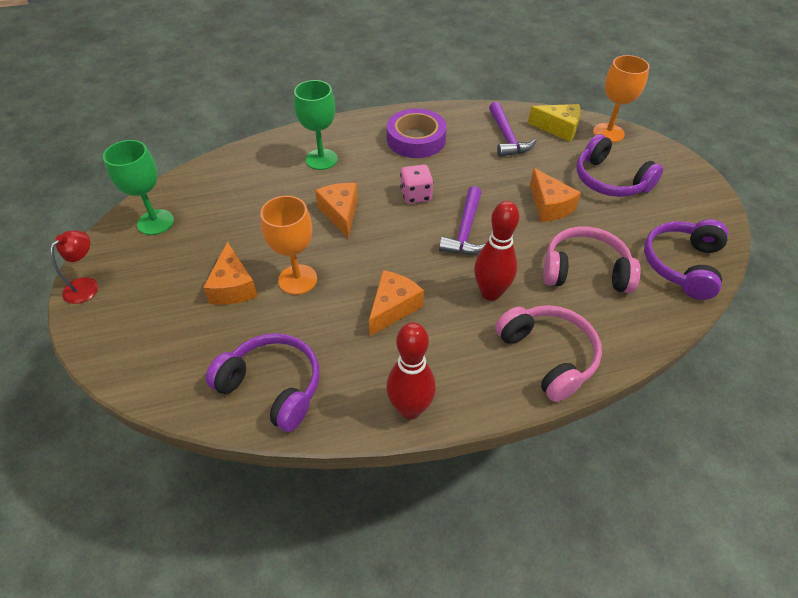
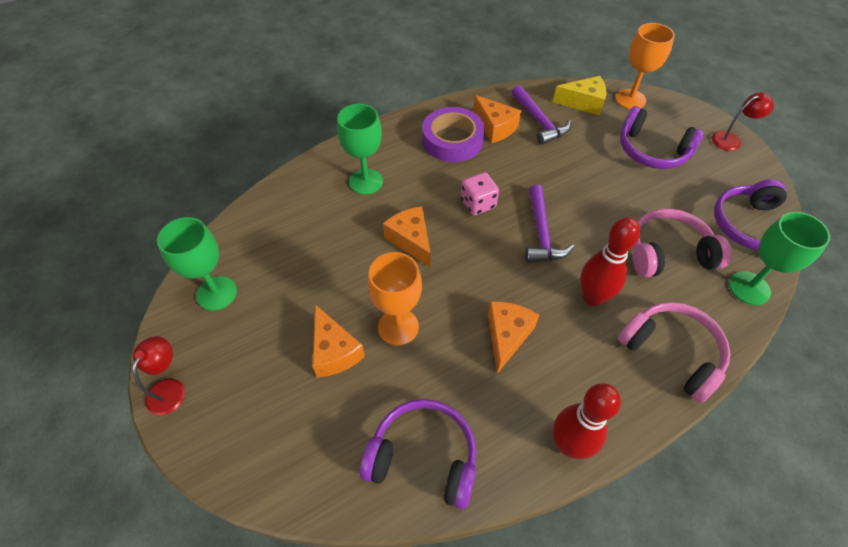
camera: 15 degrees left, 5 degrees up
(549, 206) = (608, 189): orange cheese -> orange cheese (495, 127)
(656, 318) = (749, 288): none -> green goblet
(699, 184) = (731, 139): none -> red lamp

